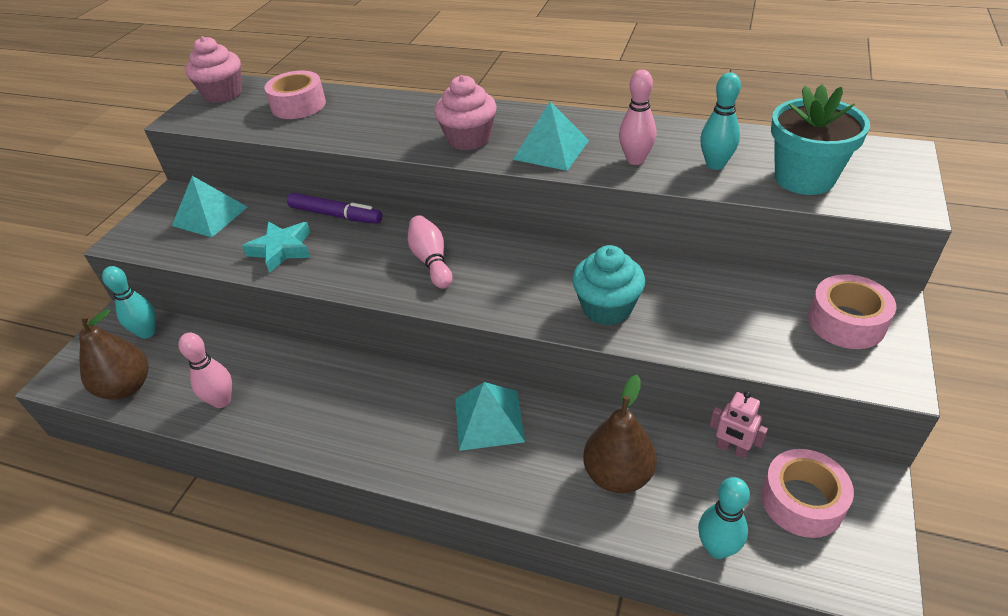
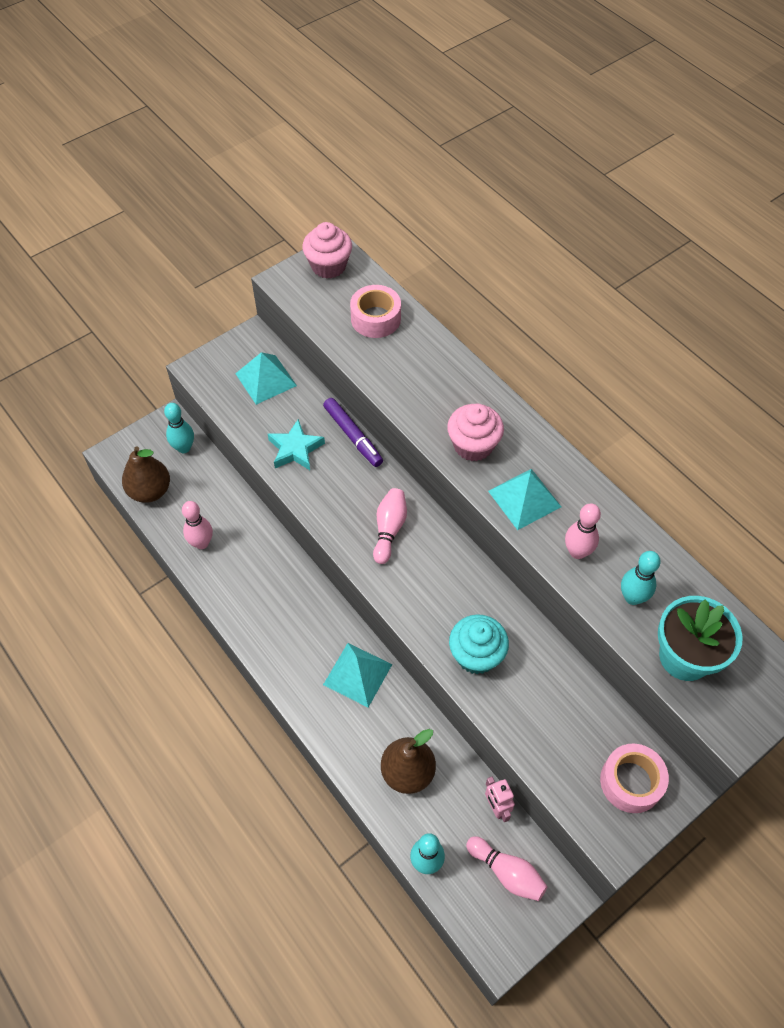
camera: 30 degrees right, 15 degrees up
(802, 501) = (507, 872): pink tape -> pink bowling pin

